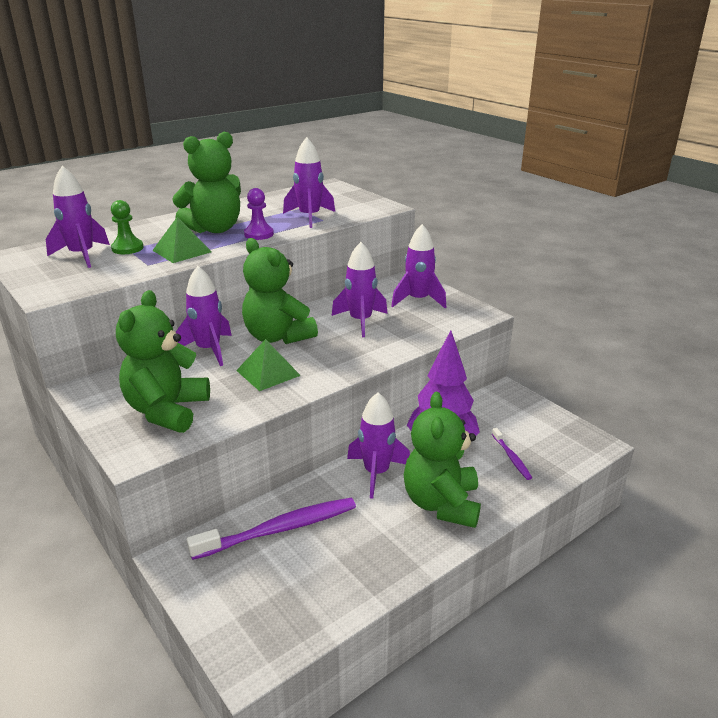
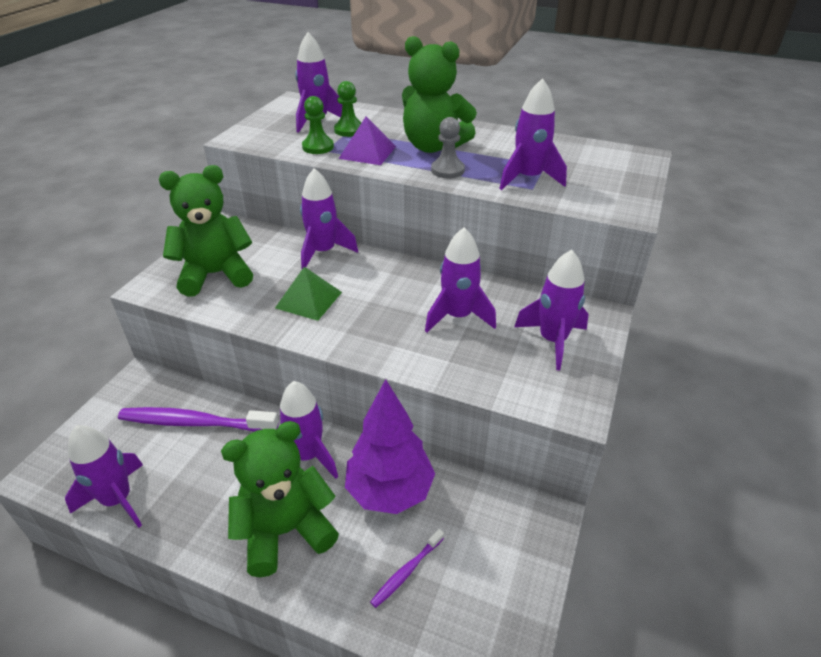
camera: 60 degrees right, 10 degrees up
(136, 265) = (318, 147): none -> green pawn
(182, 251) = (367, 152): green pyramid -> purple pyramid
(259, 234) = (447, 170): purple pawn -> grey pawn
(277, 337) = (378, 278): green teddy bear -> none
(279, 529) = (195, 423): purple toothbrush -> purple toothbrush turned 150 degrees clockwise
(334, 601) = (117, 500): none -> purple rocket

